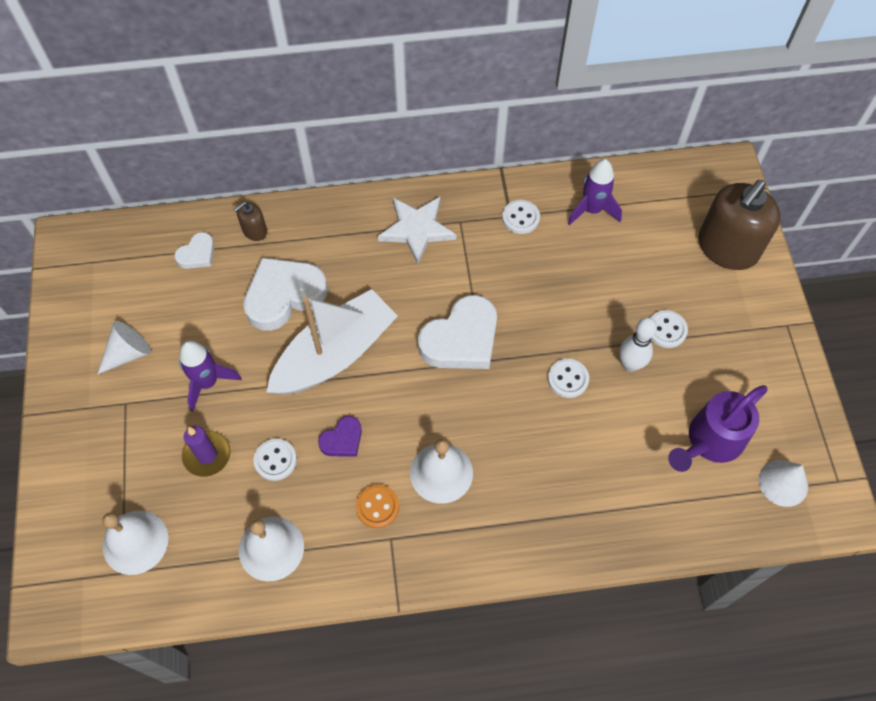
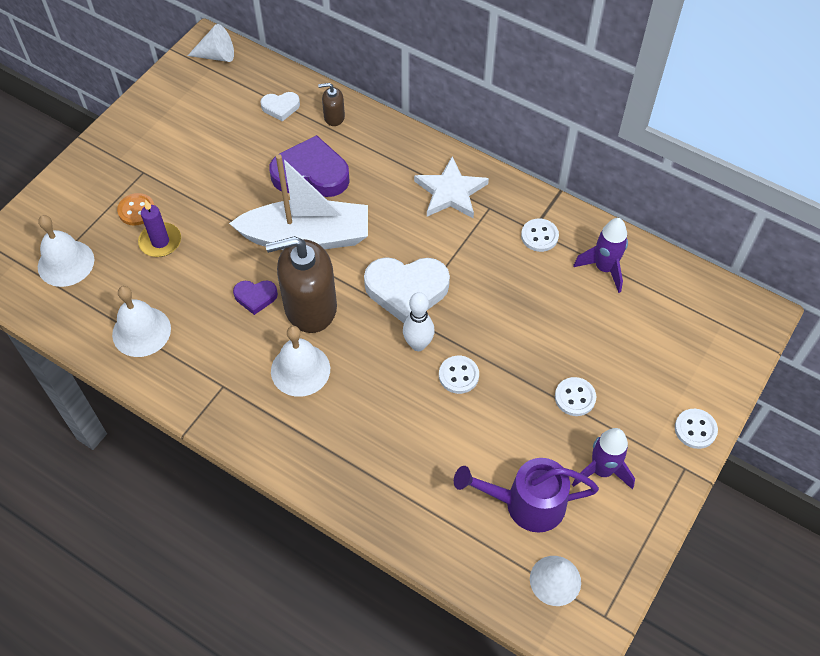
camera: 40 degrees right, 5 degrees down
(128, 353) = (175, 142): white cone -> white cone (216, 55)
(208, 382) = (206, 196): purple rocket -> purple rocket (602, 470)
(275, 460) = (199, 277): white button -> white button (695, 429)
(284, 295) = (311, 174): white heart -> purple heart
(377, 507) = (235, 358): orange button -> orange button (136, 210)
(630, 364) = (519, 401): white bowling pin -> white bowling pin (418, 344)
(727, 248) = (692, 373): brown soap dispenser -> brown soap dispenser (310, 307)

